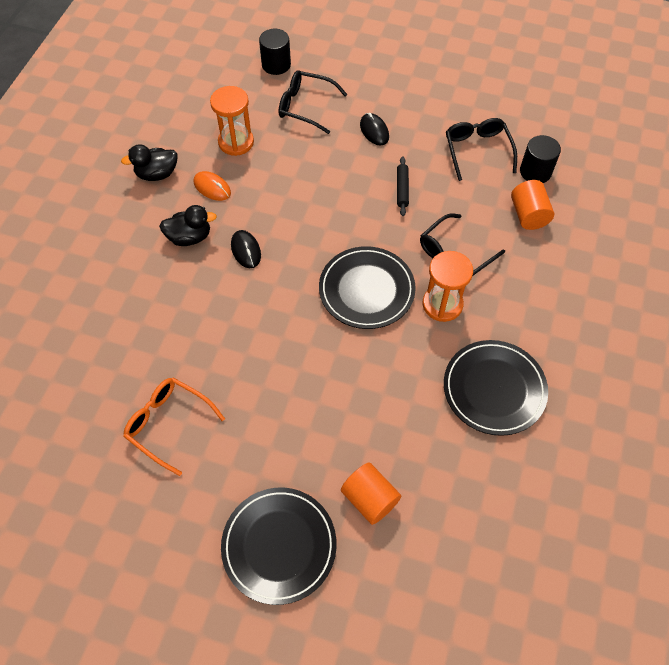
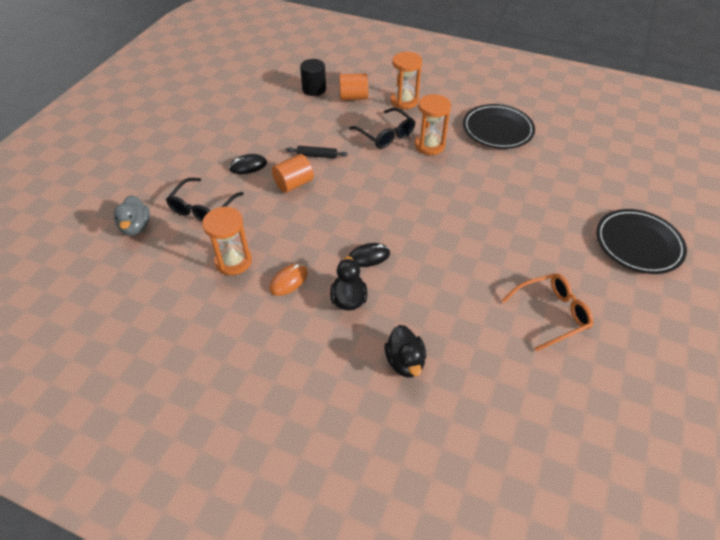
camera: 85 degrees left, 10 degrees down
(157, 174) = (260, 328): black duck -> black duck (405, 362)
(168, 424) = (551, 314): orange glasses -> orange glasses turned 150 degrees counterclockwise
(276, 65) = (136, 227): black cylinder -> grey duck
(366, 290) = (415, 183): black plate -> none
(370, 499) = (590, 194): orange cylinder -> orange cylinder (294, 184)
(477, 150) = (286, 113): black glasses -> none
(535, 273) = (404, 101): none -> orange hourglass

